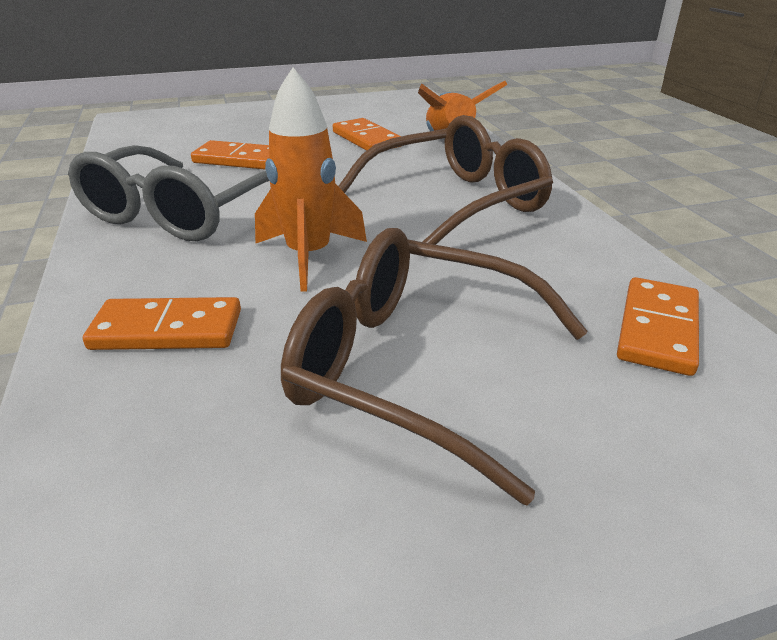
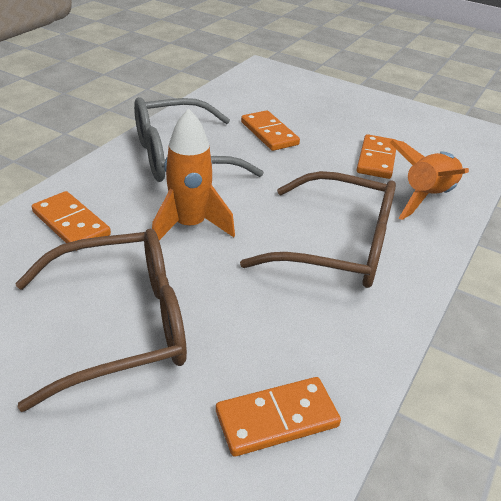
camera: 45 degrees right, 5 degrees up
(414, 367) = (122, 325): brown glasses -> brown glasses turned 90 degrees clockwise

